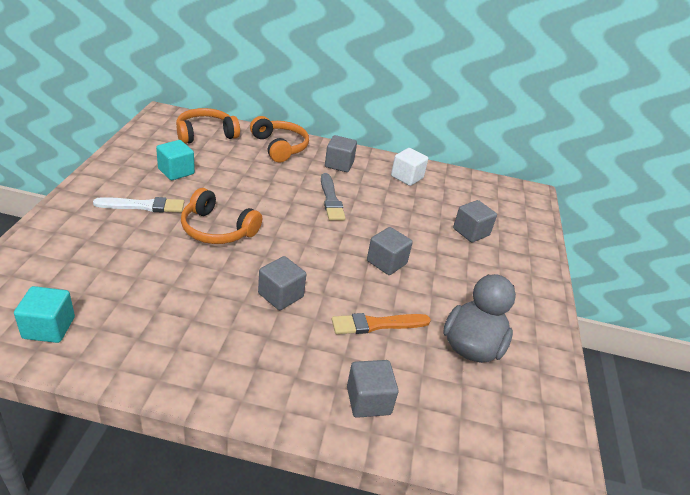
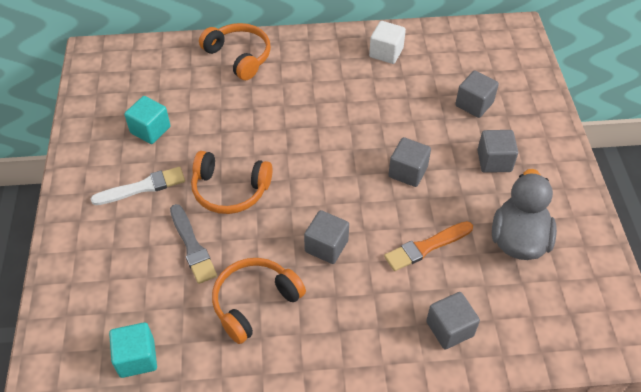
camera: 10 degrees left, 15 degrees up
(205, 134) = (153, 66): orange headphones -> orange headphones (255, 302)
(331, 199) = (323, 111): grey brush -> grey brush (192, 246)
(339, 164) = (311, 59): grey cube -> grey cube (494, 161)

